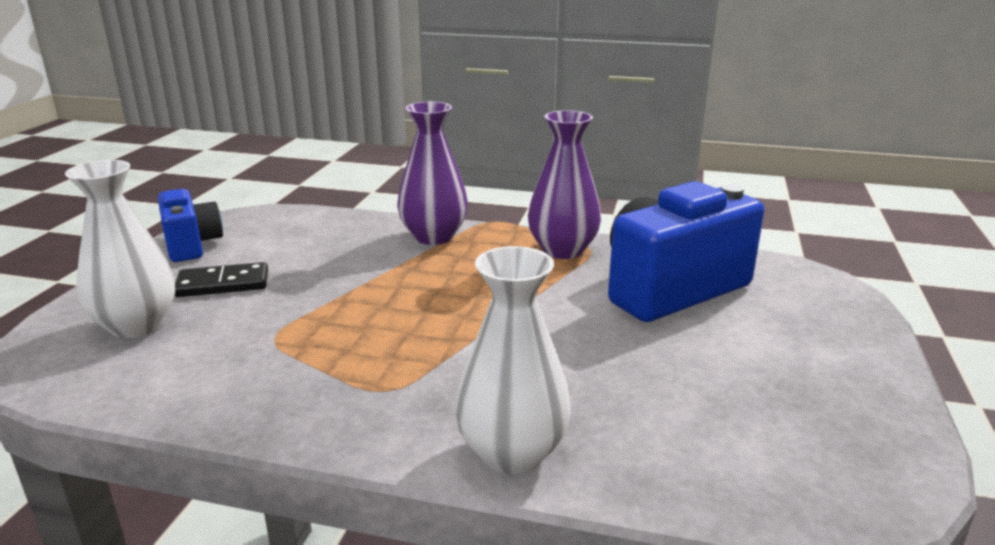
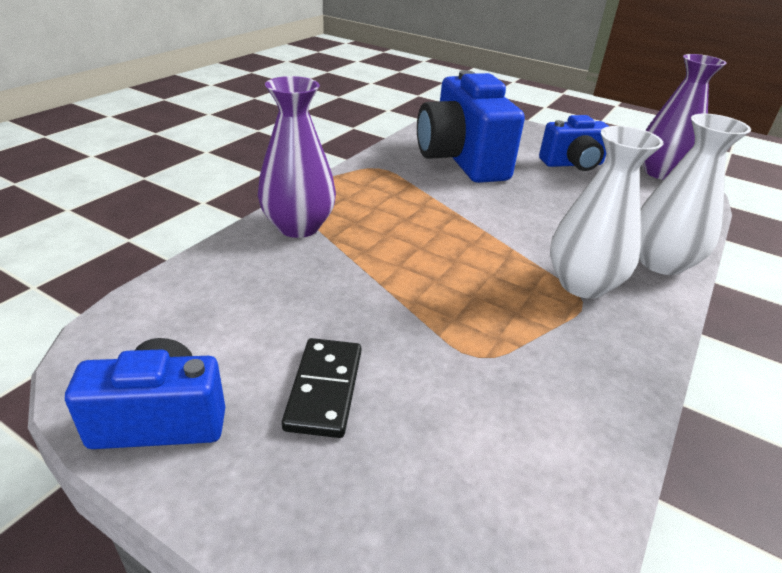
camera: 75 degrees left, 10 degrees up
(136, 325) = (410, 481): white vase -> white vase (582, 284)
(562, 250) = (375, 178): purple vase -> purple vase (661, 173)
(772, 371) = (573, 164): none -> blue camera

